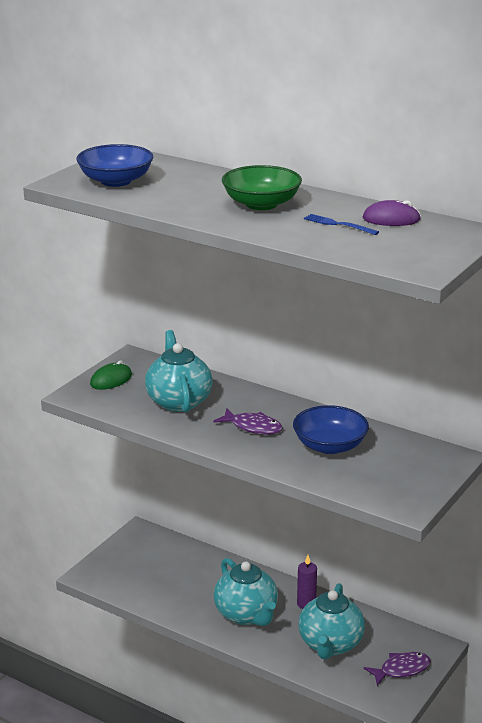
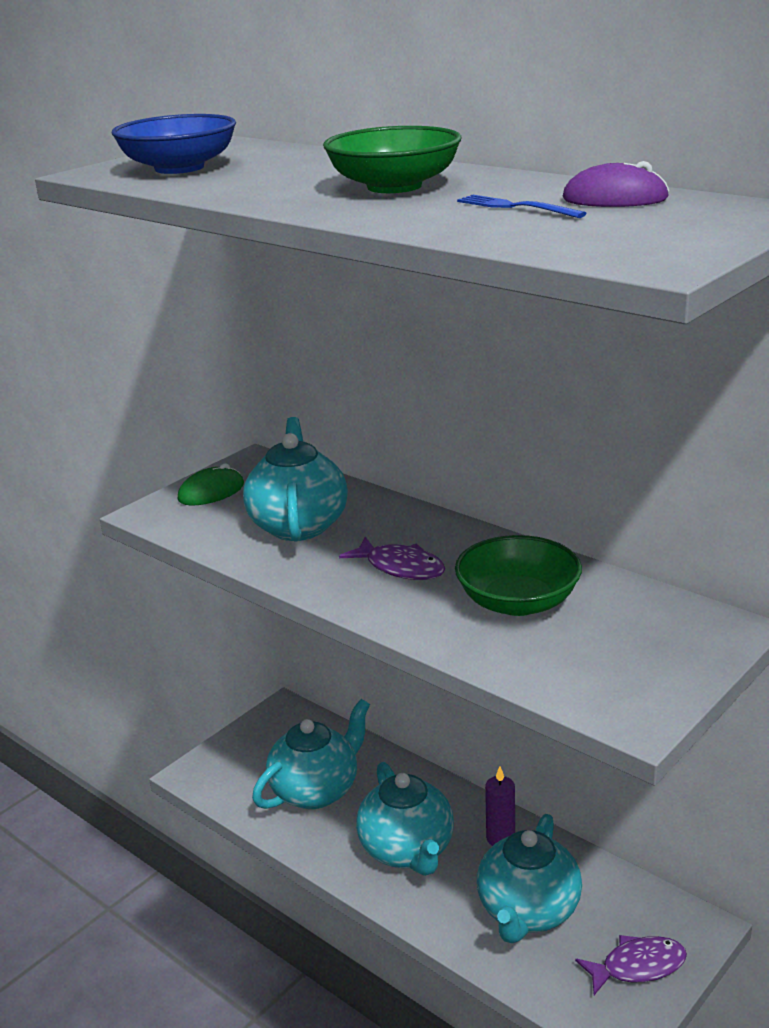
camera: 10 degrees right, 0 degrees up
(176, 581) = (316, 790): none -> turquoise teapot
(329, 446) = (518, 602): blue bowl -> green bowl

